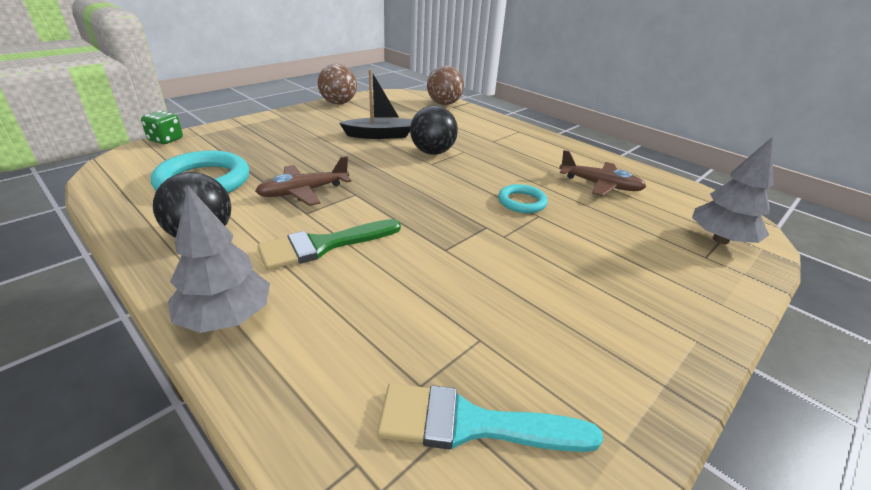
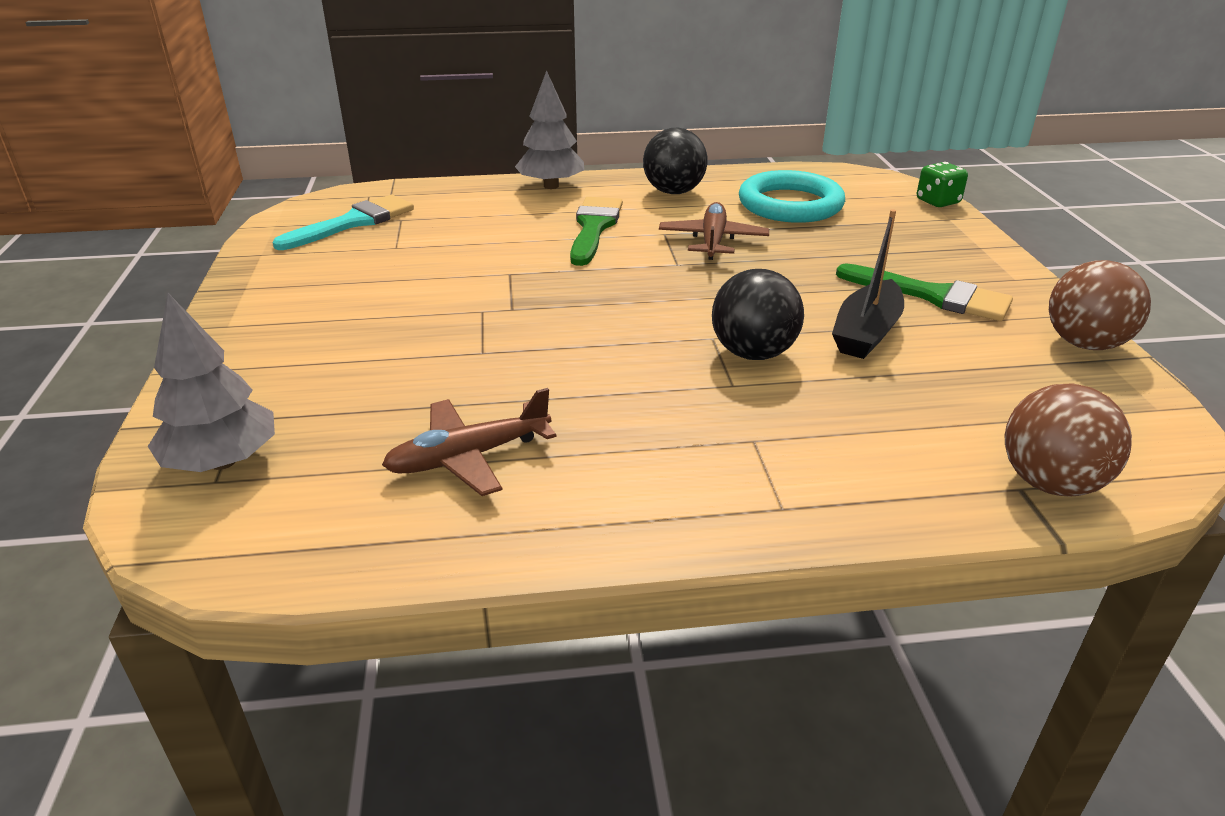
camera: 130 degrees right, 0 degrees up
(322, 128) = (932, 295): none -> green brush
(522, 202) = (524, 356): turquoise ring -> none

